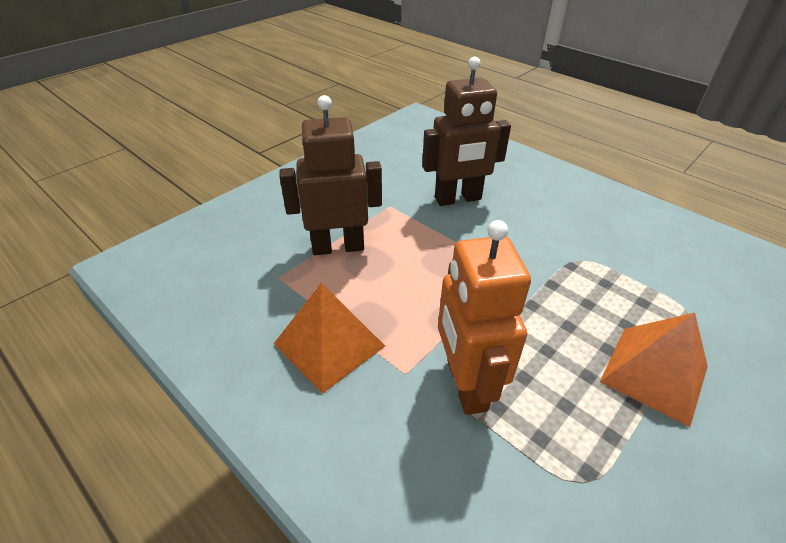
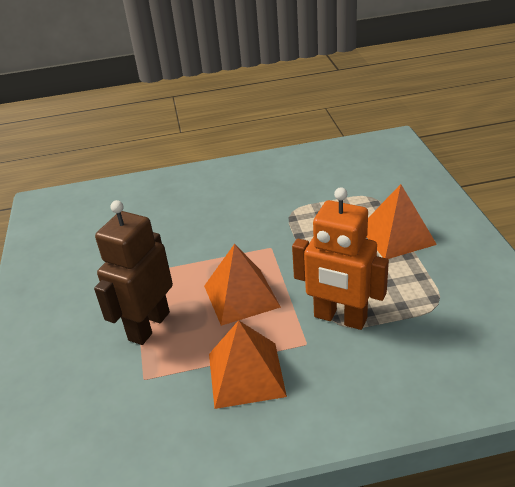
camera: 50 degrees left, 5 degrees down
(425, 286) = (241, 296): none -> orange pyramid
(458, 199) = (172, 233): brown robot -> none

